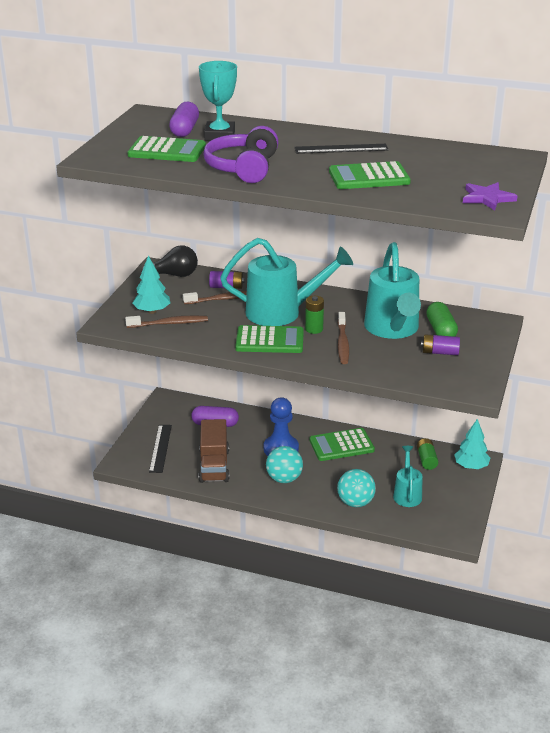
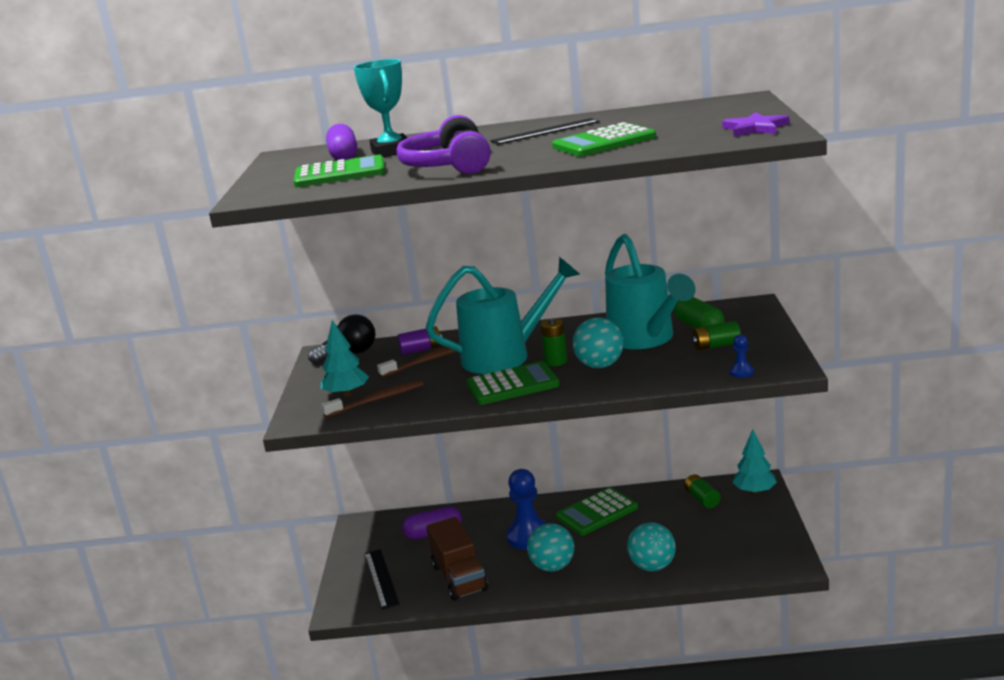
camera: 15 degrees left, 10 degrees down
(342, 343) = (600, 365): brown toothbrush -> turquoise ball
(407, 494) = (705, 540): turquoise watering can -> none
(439, 383) = (741, 372): none -> blue pawn
(440, 352) = (716, 346): purple battery -> green battery

